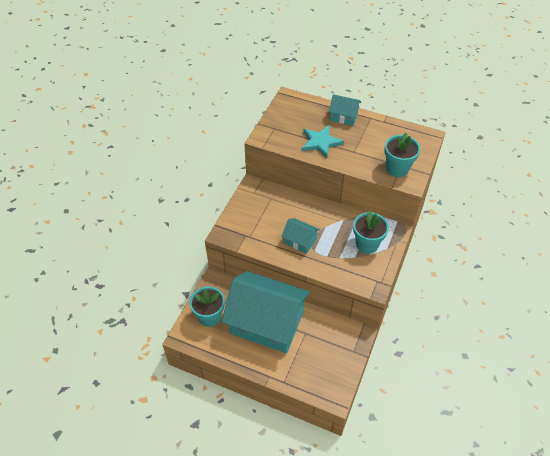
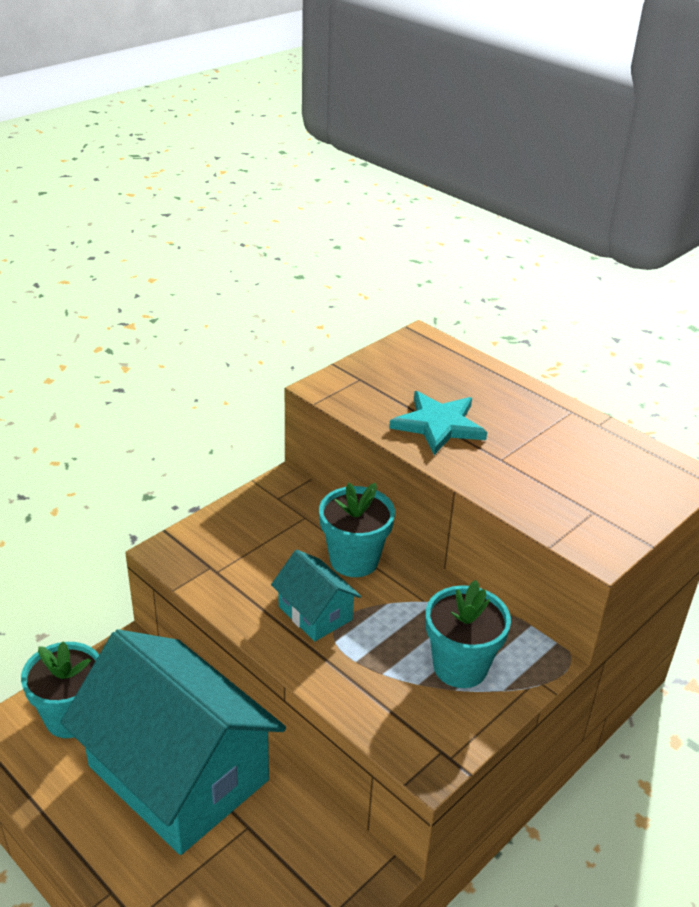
camera: 20 degrees right, 15 degrees down
(343, 116) = (514, 395): turquoise house -> none
(397, 168) = (580, 515): turquoise flower pot -> turquoise flower pot (354, 560)

